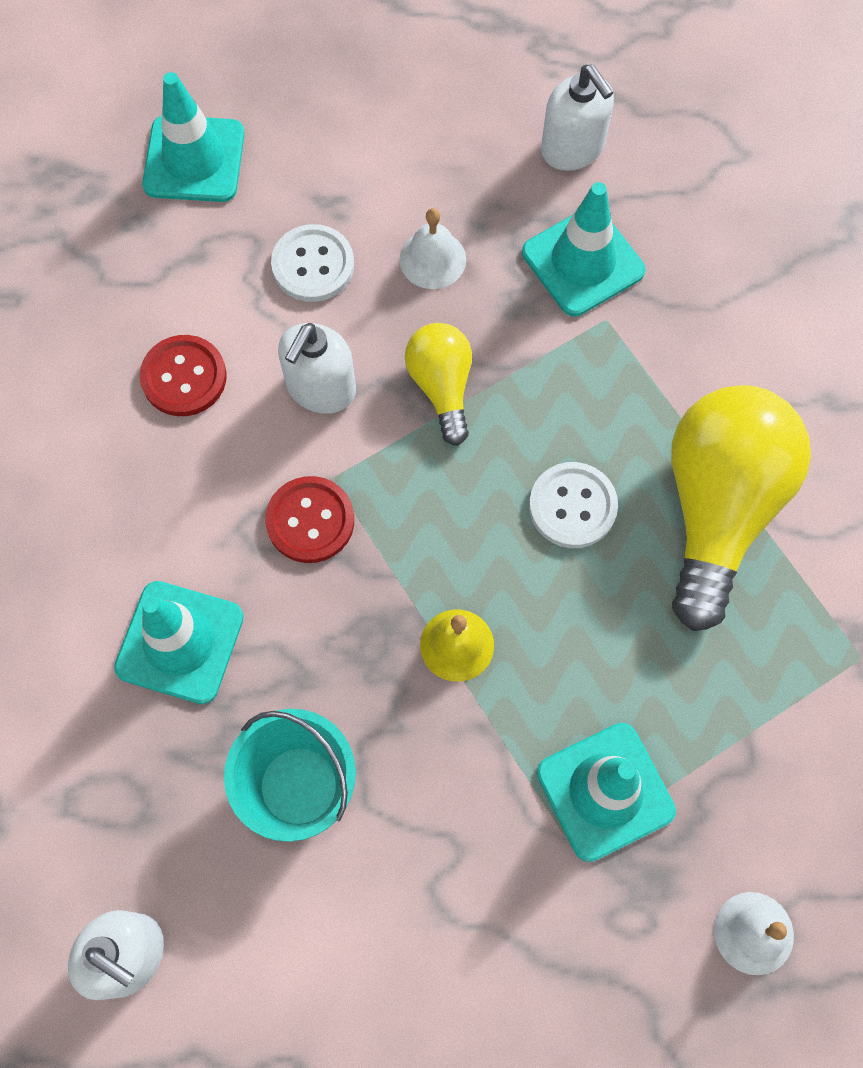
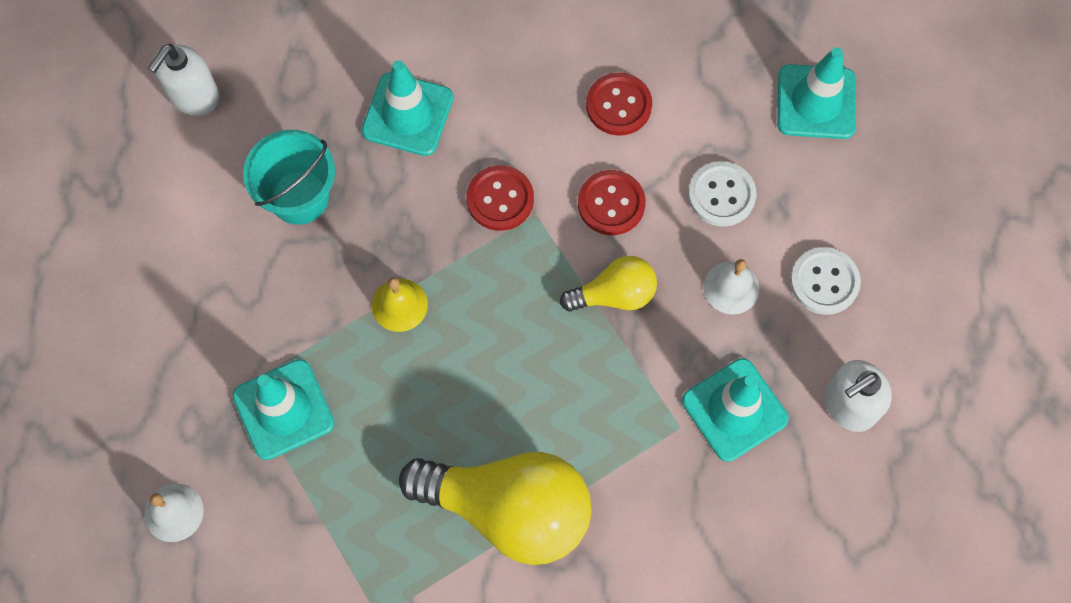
camera: 90 degrees right, 0 degrees up
(320, 388) = (611, 203): white soap dispenser -> red button
(572, 506) = (510, 393): white button -> white button (824, 282)

